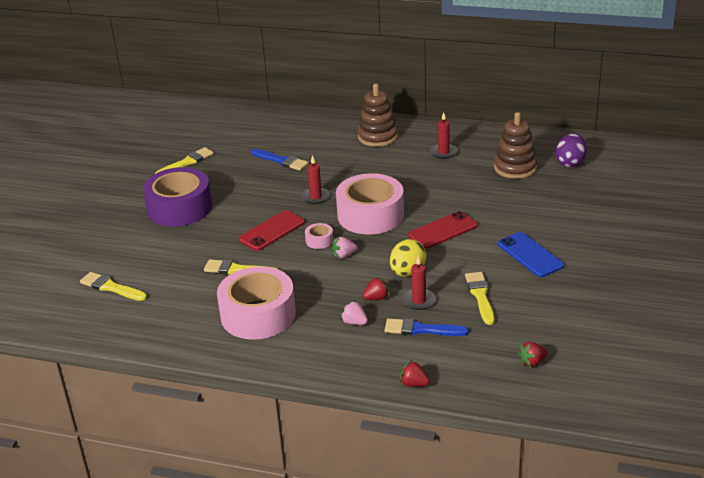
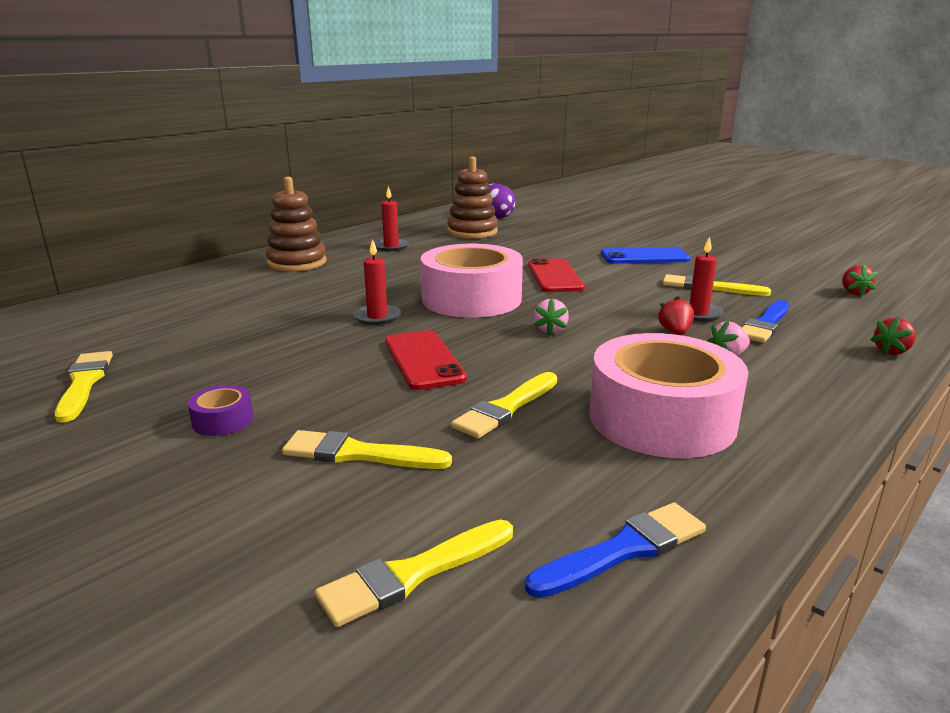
camera: 65 degrees left, 10 degrees down
(175, 248) = (359, 454): none -> yellow brush
(179, 208) = (223, 420): purple tape -> purple tape, size x0.40
(281, 161) = (239, 317): blue brush -> blue brush (623, 550)
(319, 240) = (494, 336): pink tape -> none
(407, 272) = (628, 307): yellow egg -> none

